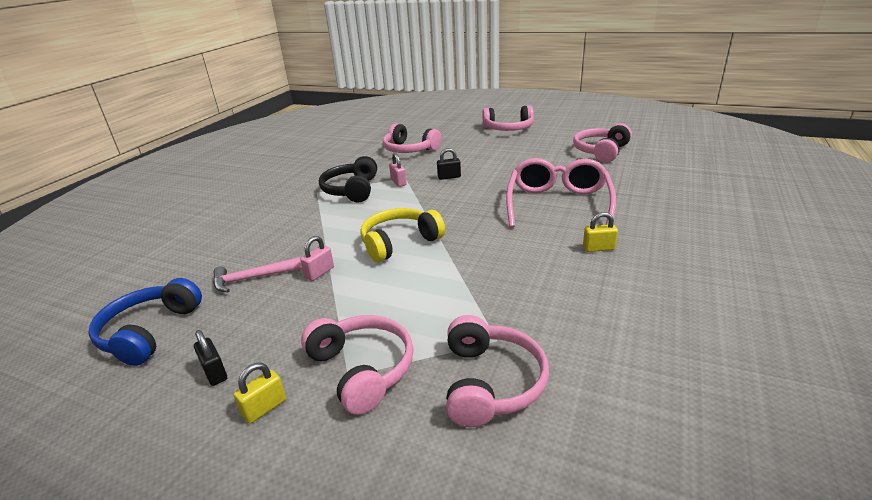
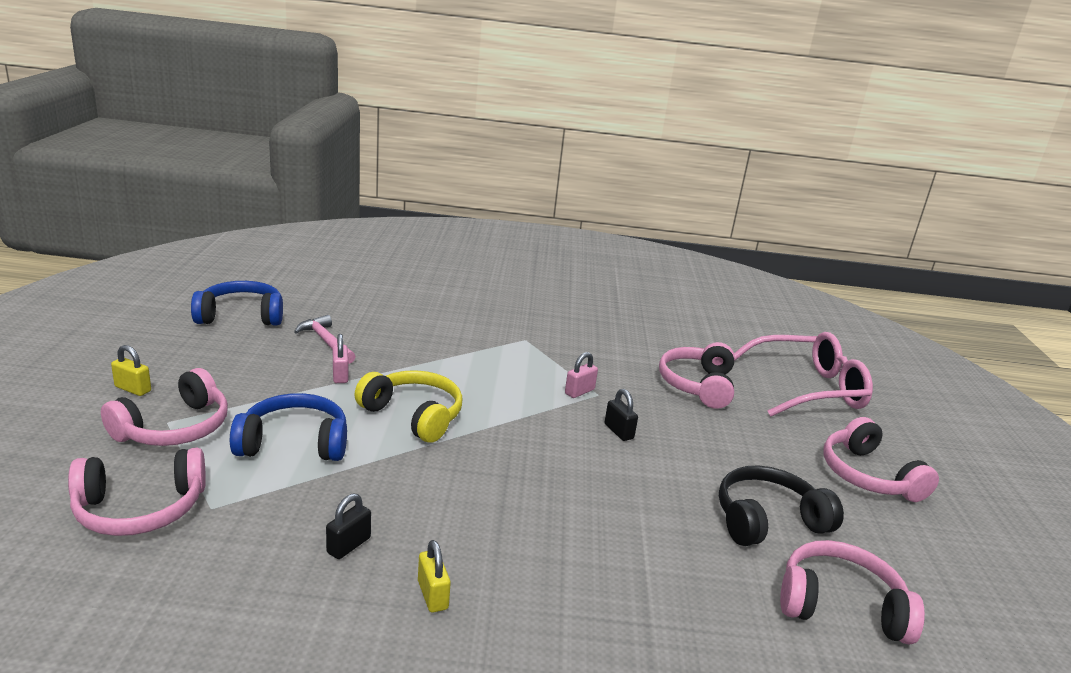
camera: 65 degrees right, 5 degrees down
(215, 372) = (182, 357): black padlock -> black padlock (348, 545)
(319, 273) = (340, 375): pink padlock -> pink padlock turned 60 degrees clockwise
(351, 190) = (541, 361): black headphones -> black headphones (768, 520)
(416, 297) = (294, 443): none -> blue headphones
(558, 204) = (570, 548): pink glasses -> pink glasses (807, 388)

